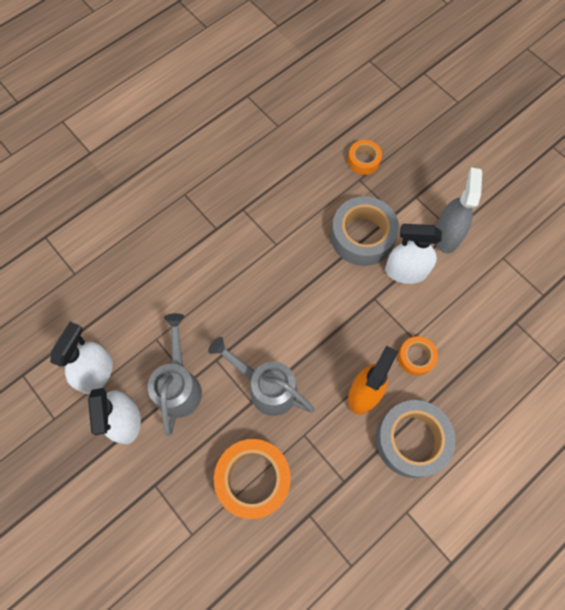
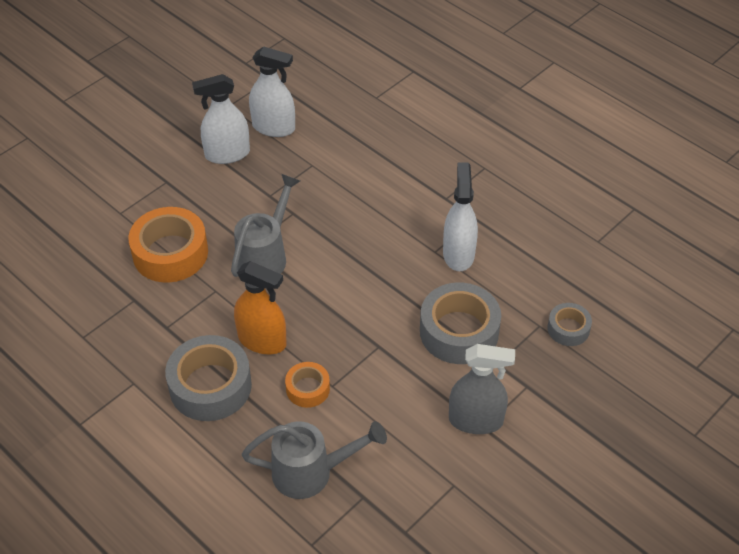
camera: 85 degrees right, 20 degrees down
(179, 386) = (263, 187): grey watering can -> grey watering can (311, 472)
(363, 160) = (568, 329): orange tape -> grey tape
(405, 271) = (418, 377): white spray bottle -> white spray bottle (458, 254)

